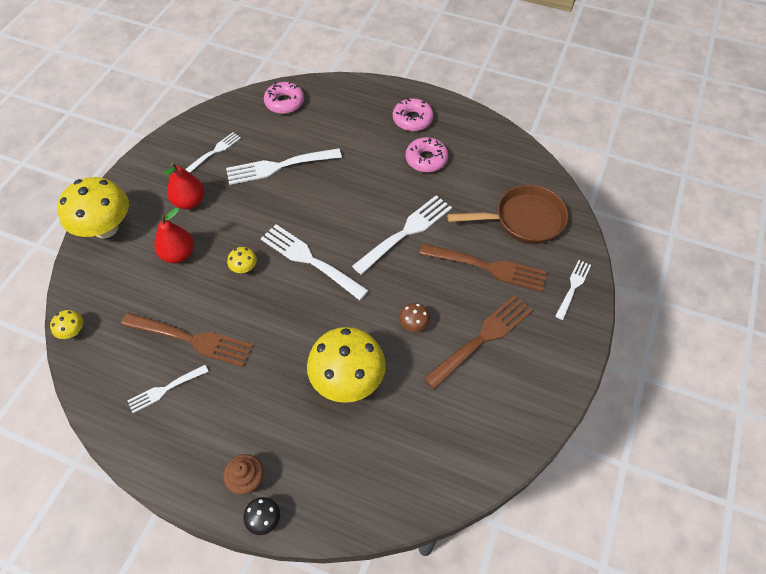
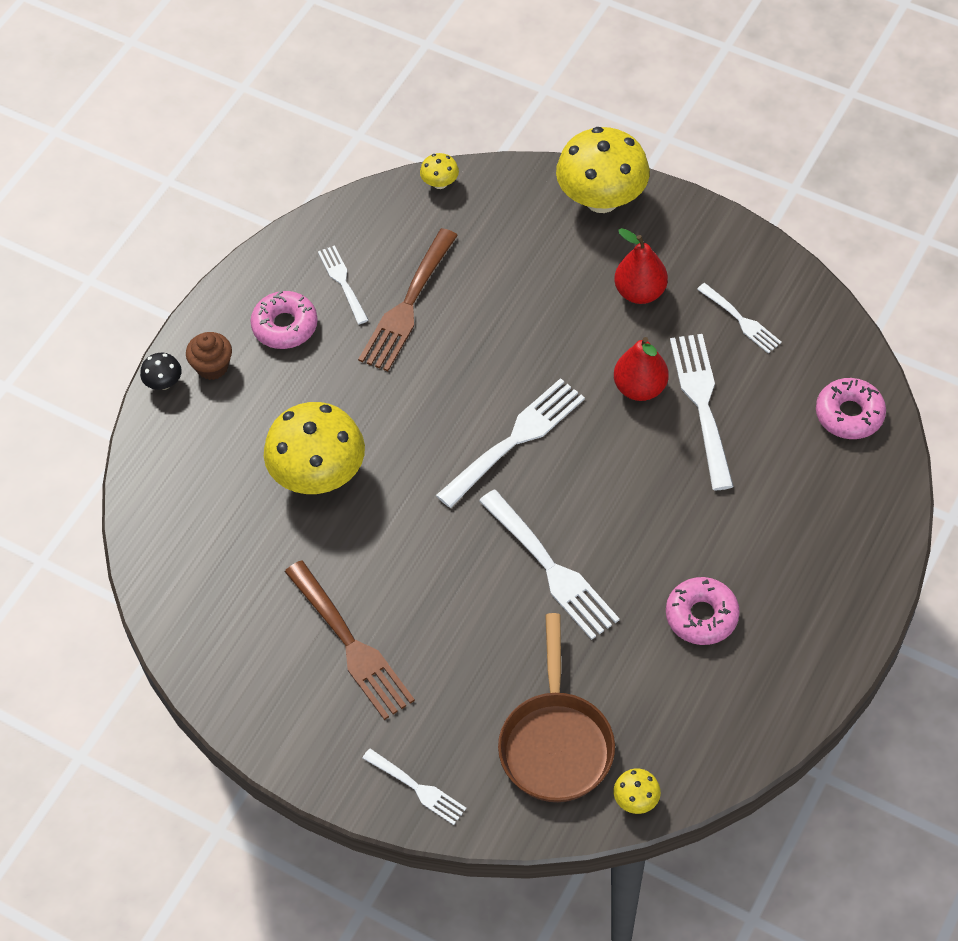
camera: 100 degrees right, 0 degrees up
(178, 254) = (545, 284): red pear -> red pear (640, 388)
(244, 268) = (512, 360): yellow mushroom -> yellow mushroom (636, 800)
(412, 119) = (799, 606): pink donut -> pink donut (285, 326)
(414, 324) = (388, 561): brown mushroom -> none
(487, 267) = (470, 673): brown fork -> none

